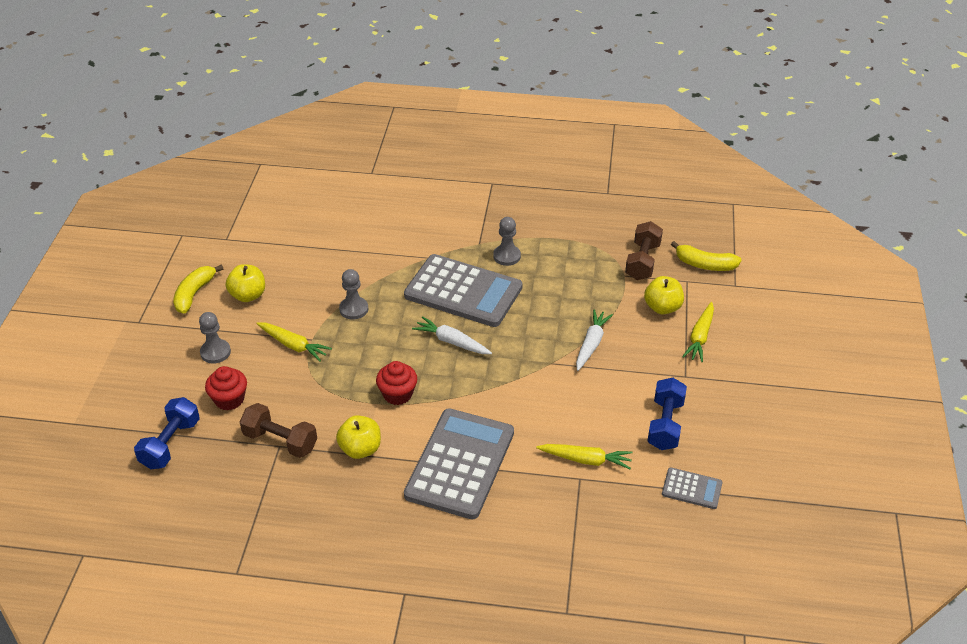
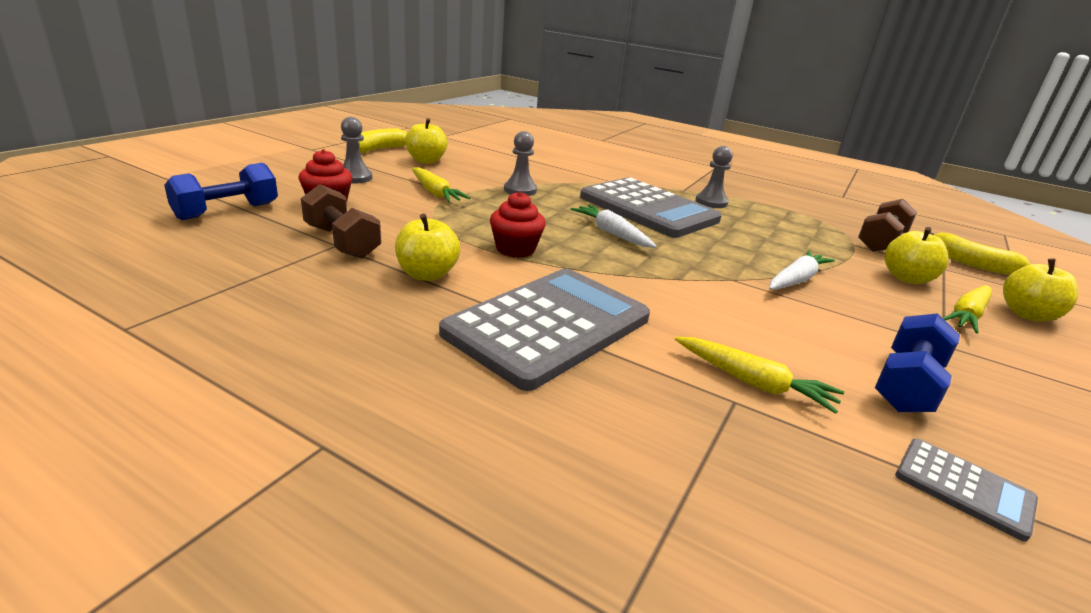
camera: 20 degrees right, 15 degrees down
(736, 318) = (1027, 315): none -> yellow apple

